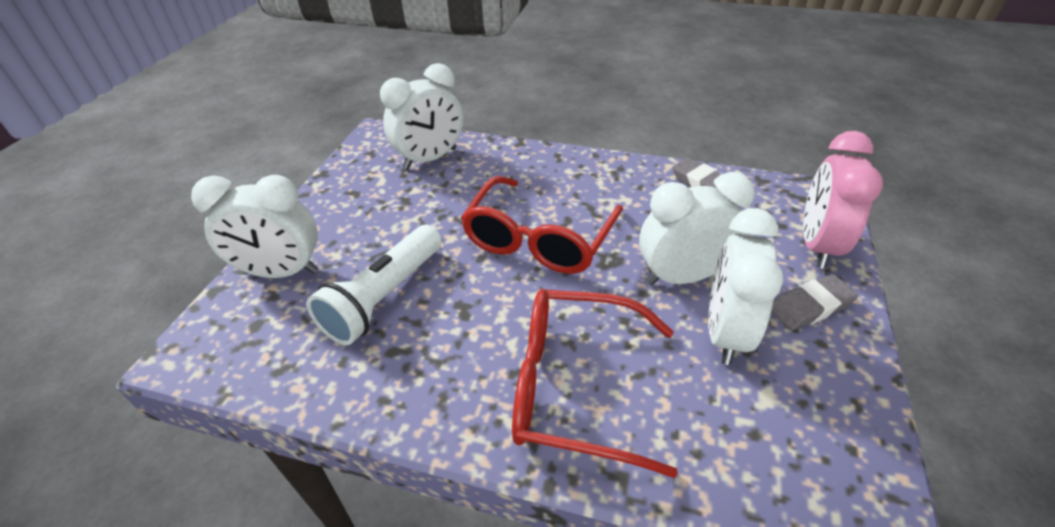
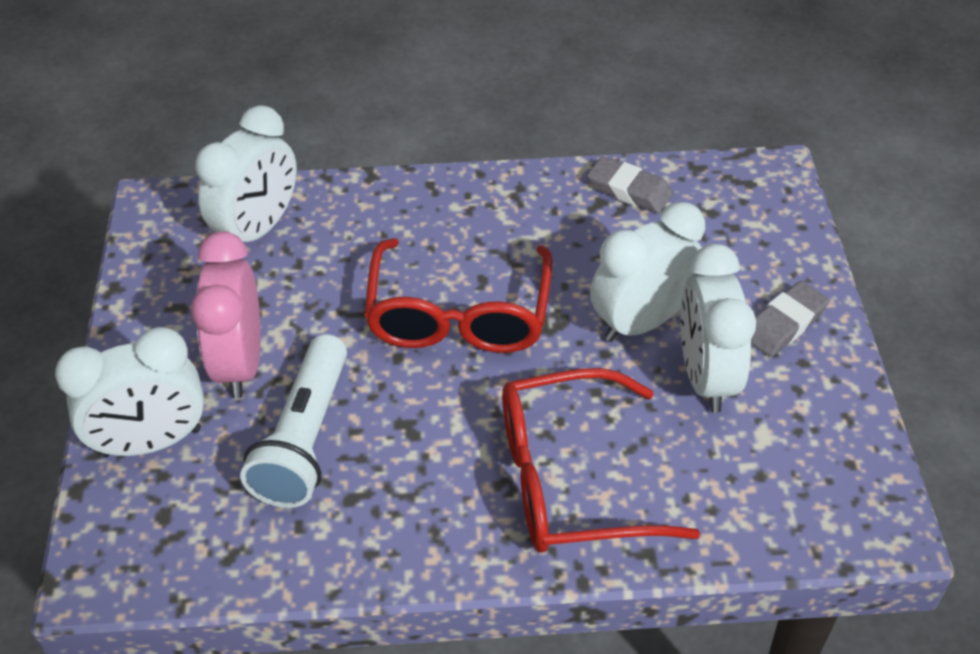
camera: 20 degrees left, 5 degrees up
(817, 245) = (777, 245): pink clock -> pink clock (240, 363)

